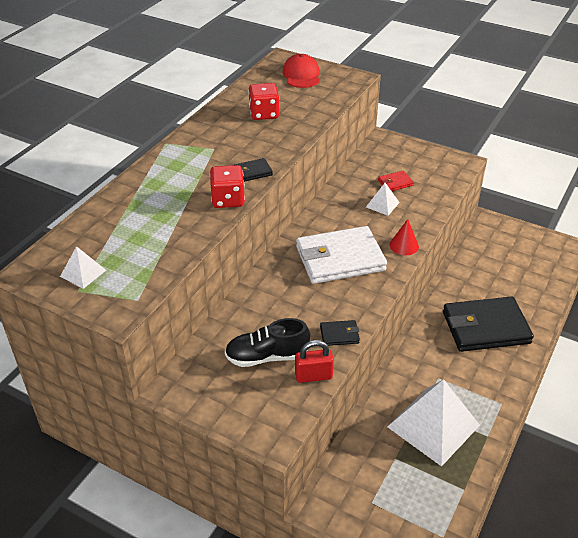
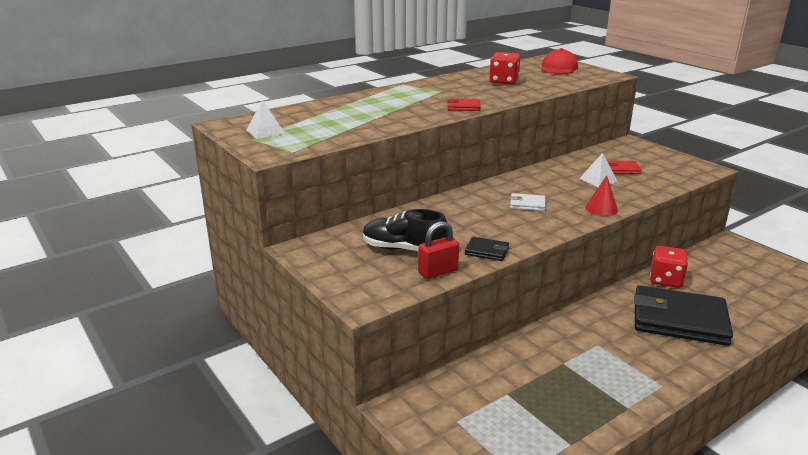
camera: 25 degrees right, 15 degrees down
(228, 200) = (426, 117): red dice -> red dice (665, 280)
(253, 172) = (463, 107): black wallet -> red wallet
(313, 376) = (438, 271): red padlock -> red padlock turned 45 degrees counterclockwise
(340, 258) = (527, 204): white wallet -> white wallet, size x0.42
(433, 426) = (567, 380): white pyramid -> none

